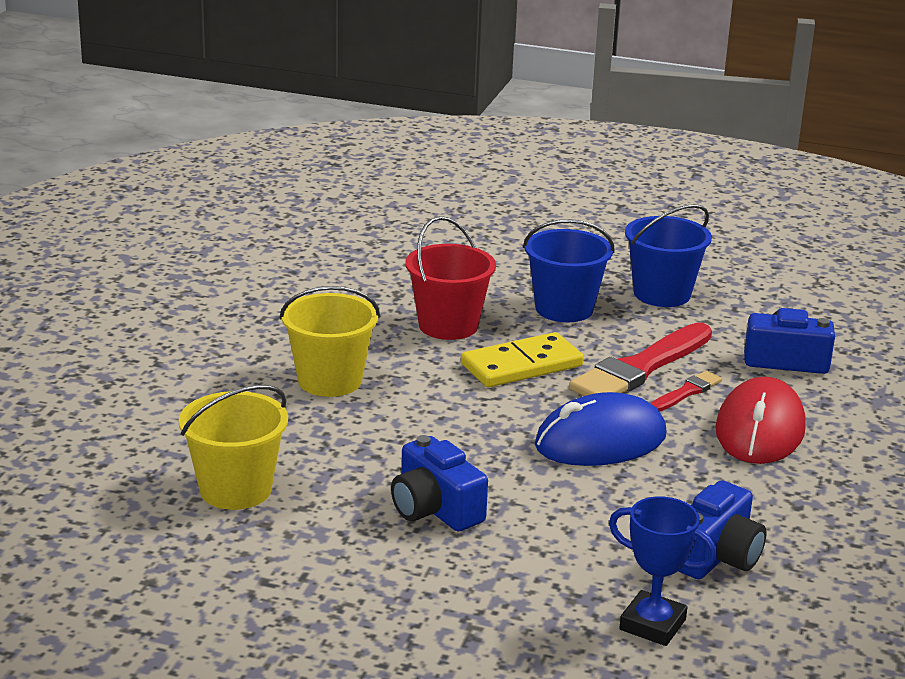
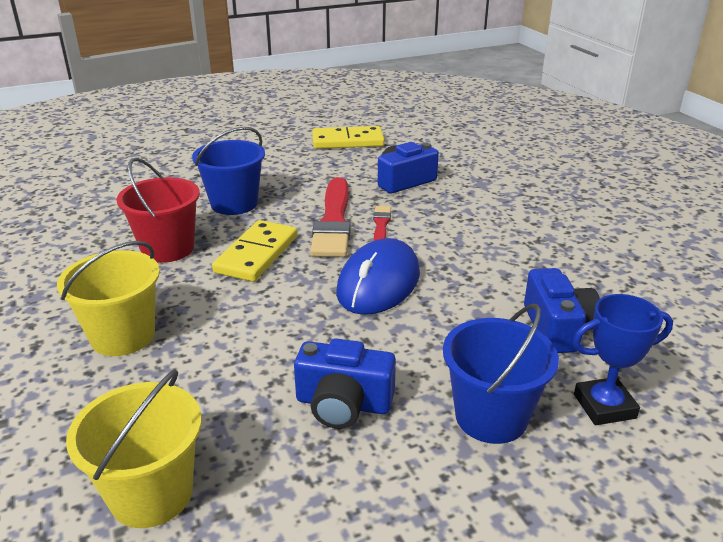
camera: 40 degrees left, 5 degrees up
(662, 294) = (282, 171): blue bucket -> blue bucket (491, 417)
(760, 430) = (453, 229): red mouse -> none
(791, 289) = (347, 141): none -> yellow domino

